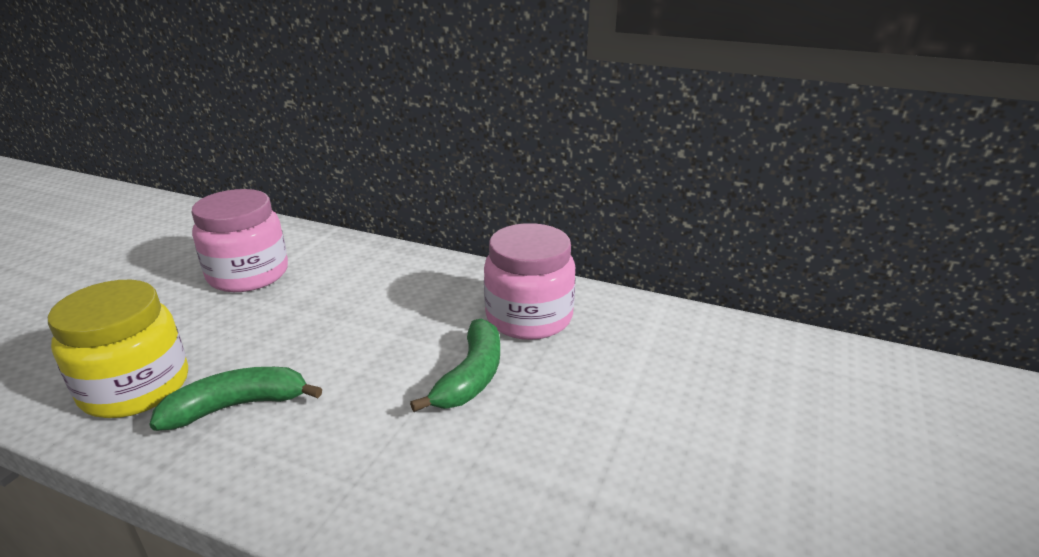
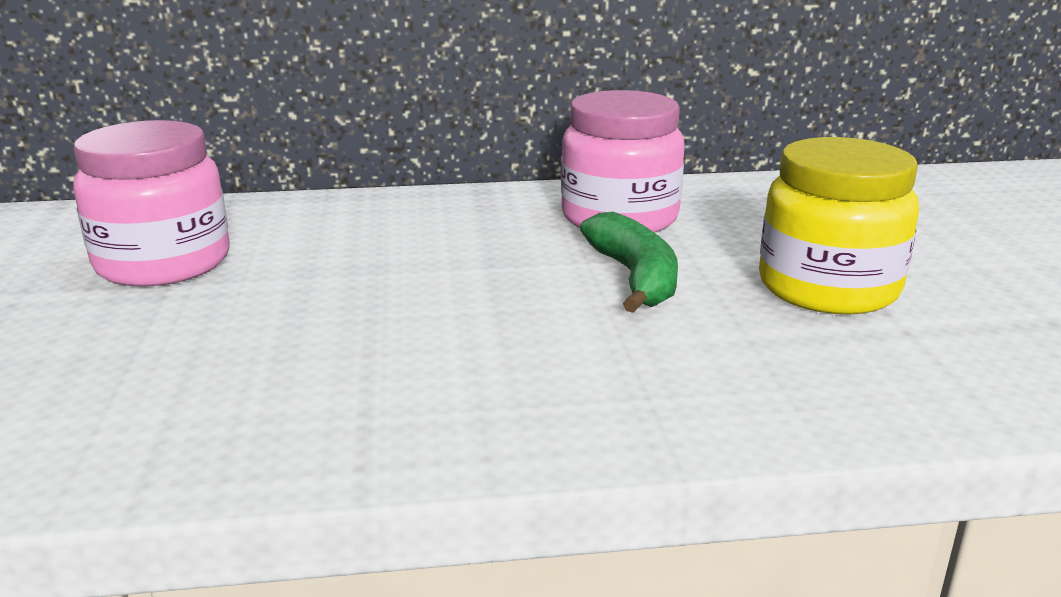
camera: 30 degrees left, 5 degrees down
(136, 387) = (176, 411): yellow jar -> yellow jar (828, 288)
(237, 406) = (377, 382): green banana -> none

